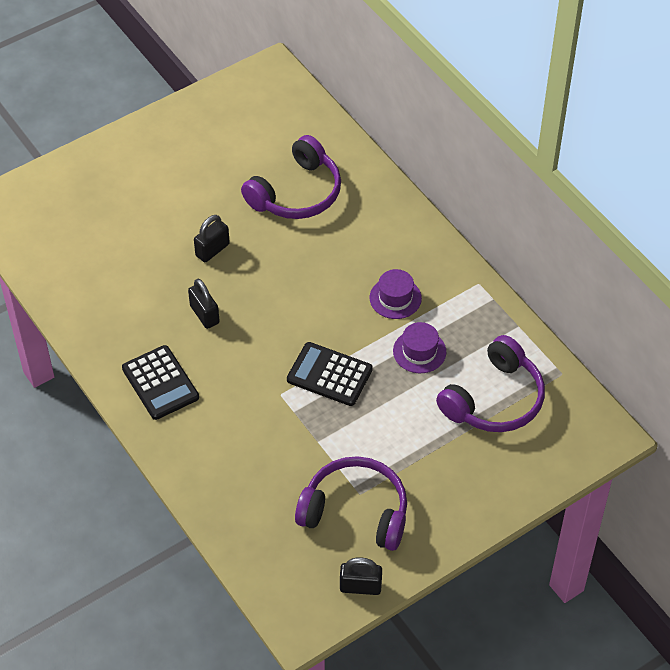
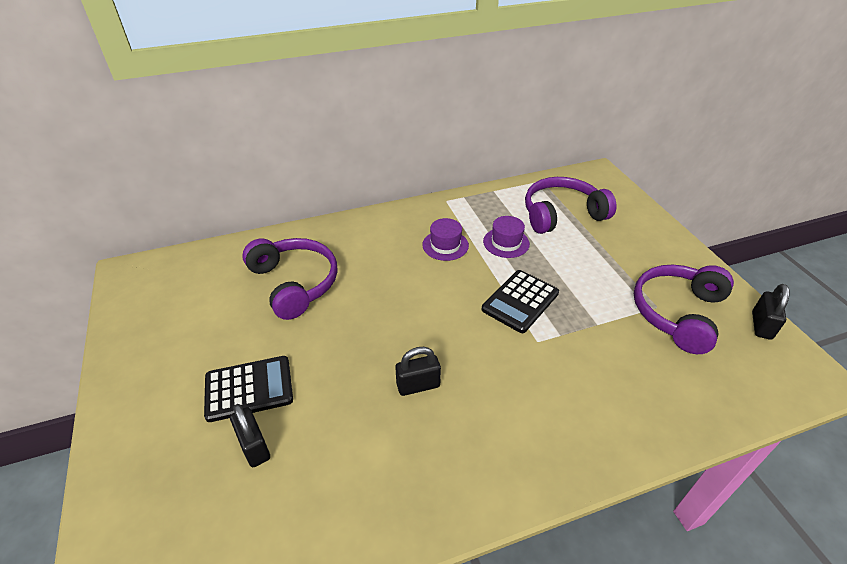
camera: 75 degrees left, 10 degrees down
(160, 383) = (505, 448): black calculator -> black calculator (249, 389)
(212, 250) = (332, 362): black padlock -> black padlock (254, 446)
(494, 399) = (561, 214): purple headphones -> purple headphones turned 75 degrees counterclockwise

